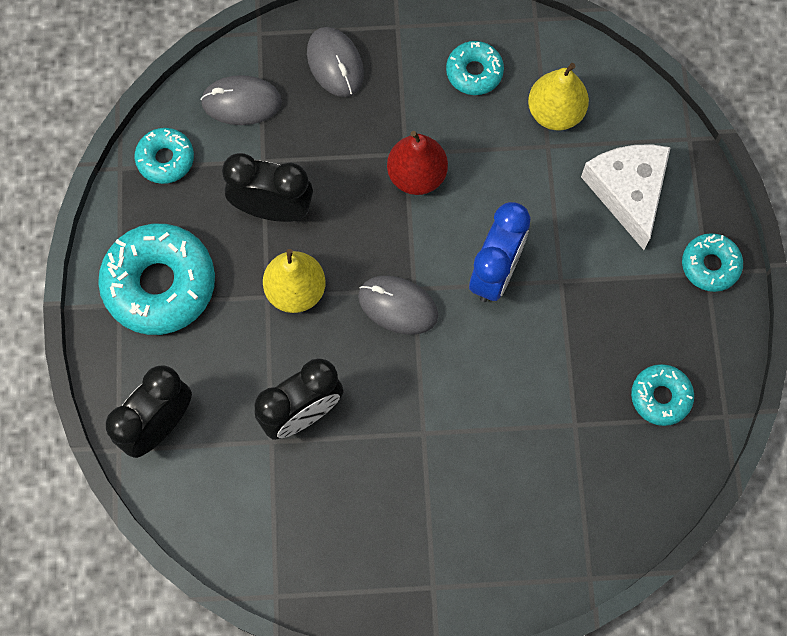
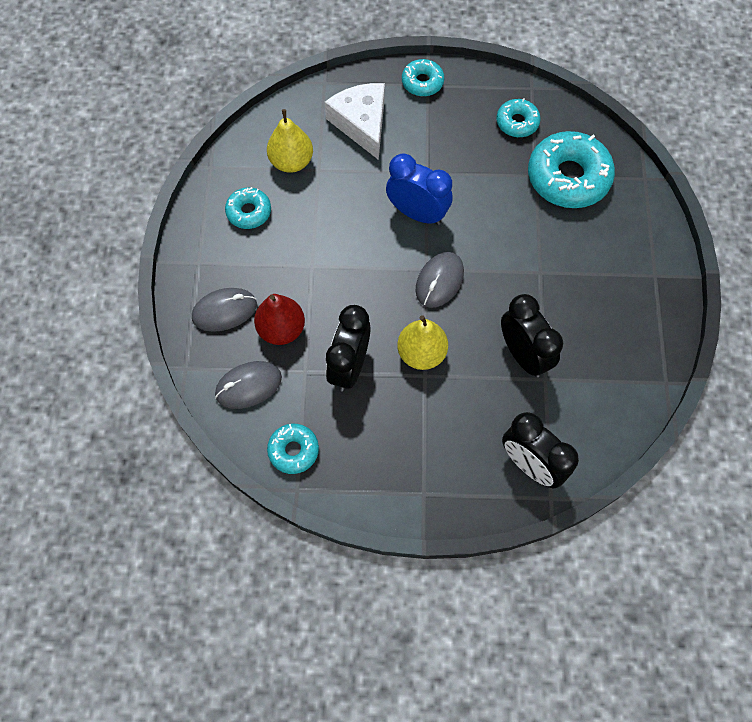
camera: 85 degrees left, 5 degrees down
(160, 284) = (408, 459): turquoise donut -> turquoise donut (568, 177)
(241, 102) = (248, 386): grey mouse -> grey mouse turned 60 degrees clockwise
(417, 175) = (332, 259): red pear -> red pear (281, 329)
(628, 192) = (361, 123): white cheese -> white cheese turned 75 degrees clockwise

